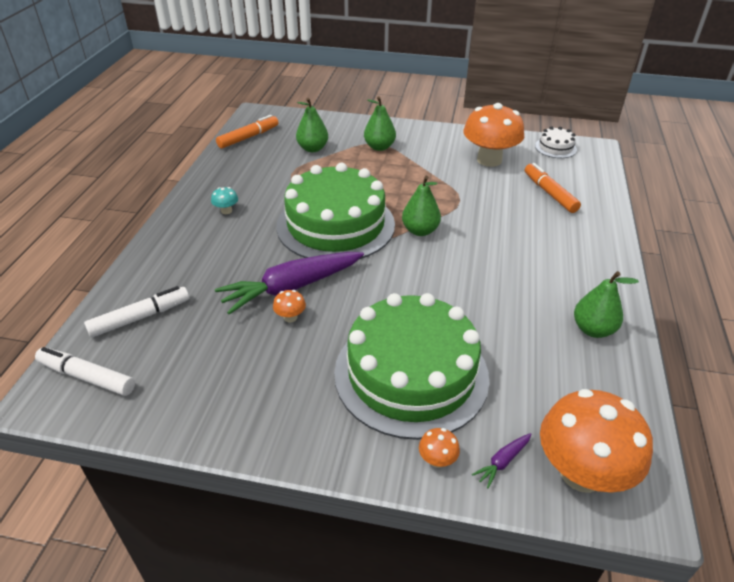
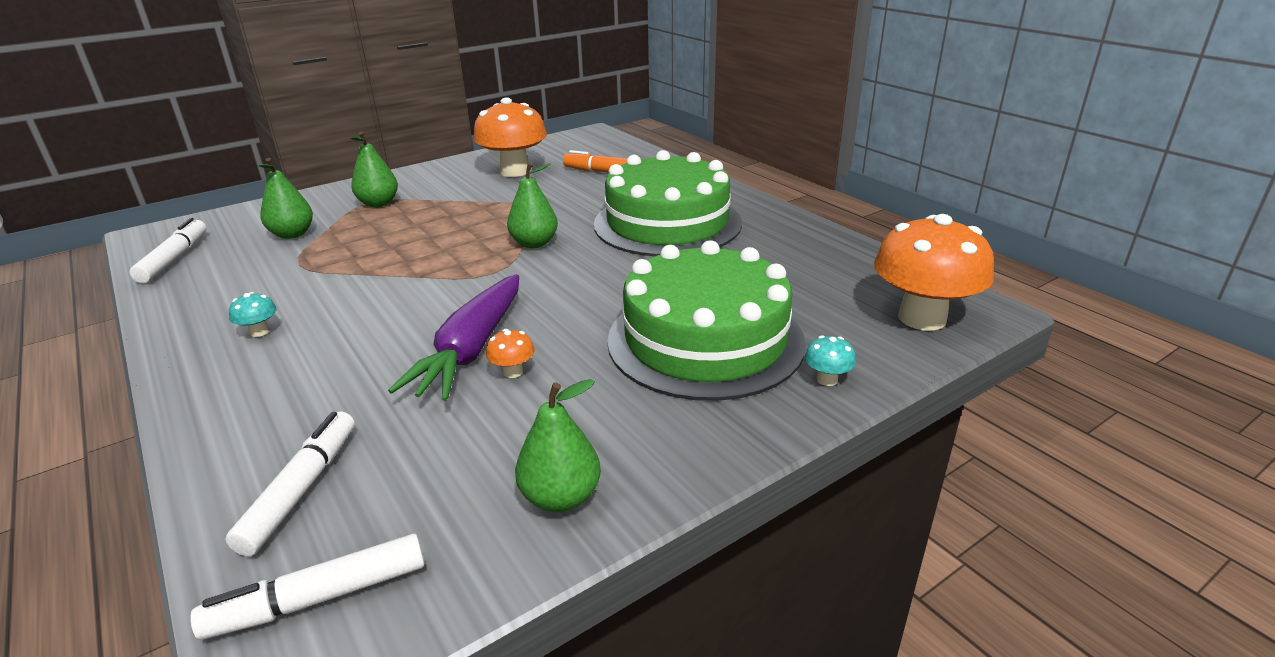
camera: 45 degrees left, 10 degrees down
(248, 137) = (174, 258): orange marker -> white marker
(335, 225) = (434, 279): green cake -> green cake (667, 223)
(437, 460) = (827, 379): orange mushroom -> turquoise mushroom
(502, 462) = (869, 347): purple carrot -> none
(555, 147) = (560, 143): white cake -> none
(593, 329) = (783, 236): green pear -> green pear (561, 497)

